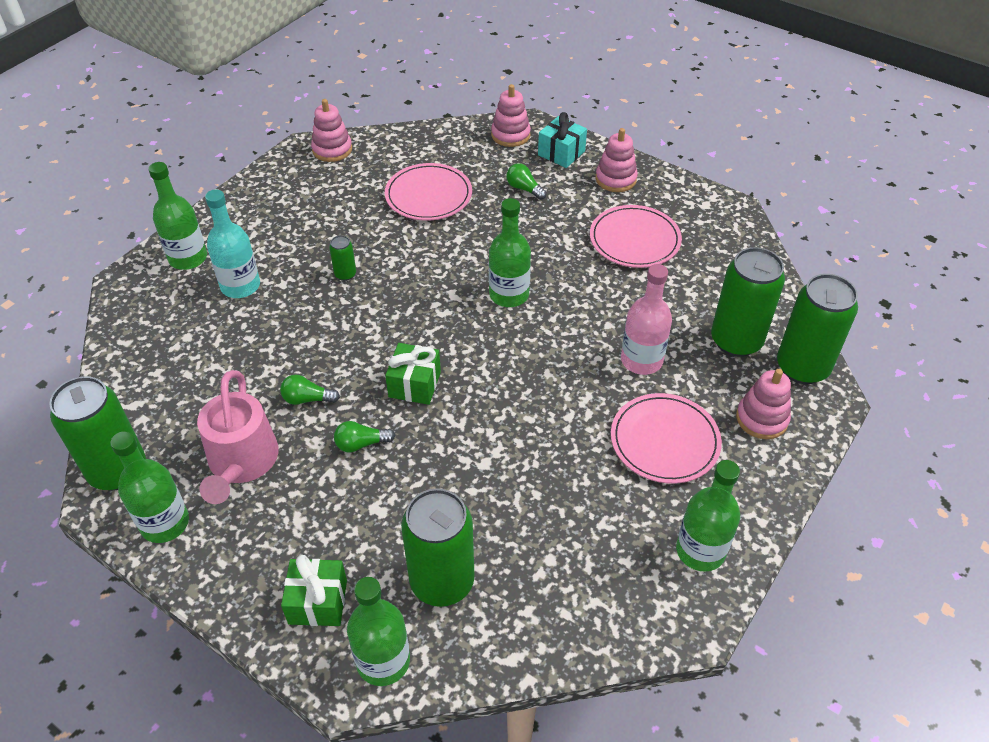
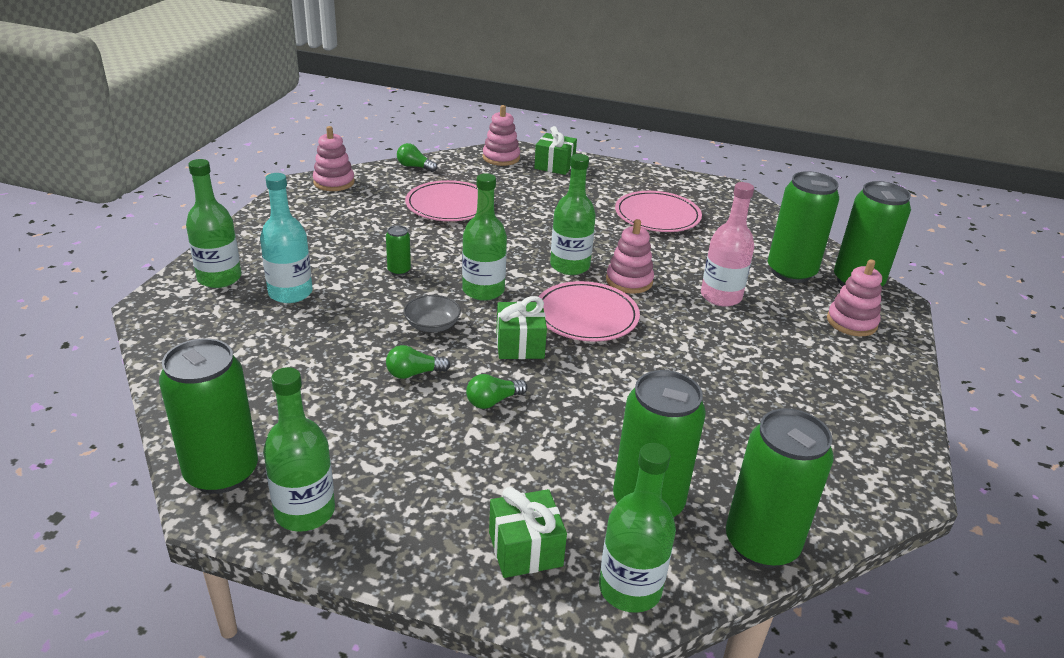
camera: 20 degrees left, 15 degrees down
(241, 462) = (369, 439): pink watering can -> none
(347, 346) = (432, 325): none -> grey bowl
(518, 648) = (761, 544): none -> green can
(524, 189) = (536, 192): green light bulb -> green light bulb (414, 167)
(561, 153) = (554, 166): turquoise gift -> green gift
(616, 179) = (613, 178): pink stacking toy -> pink stacking toy (629, 281)
(664, 441) = (782, 351): pink plate -> pink plate (586, 315)
(700, 551) = (872, 428): green bottle -> green bottle (483, 290)

